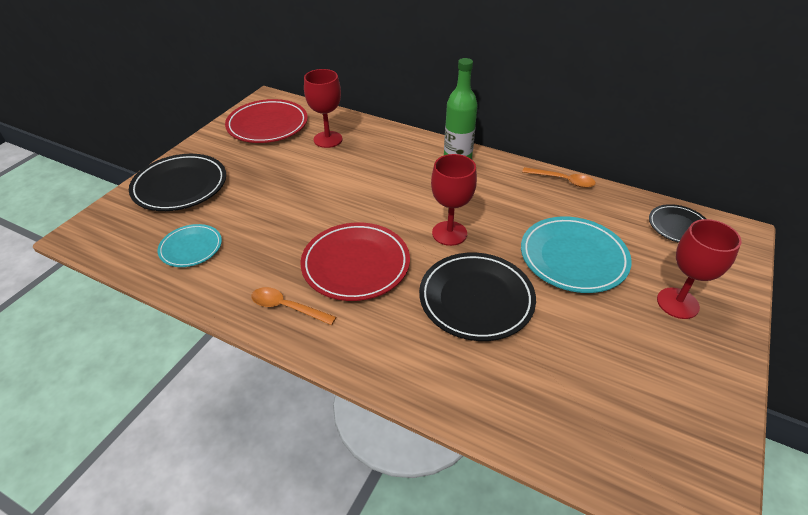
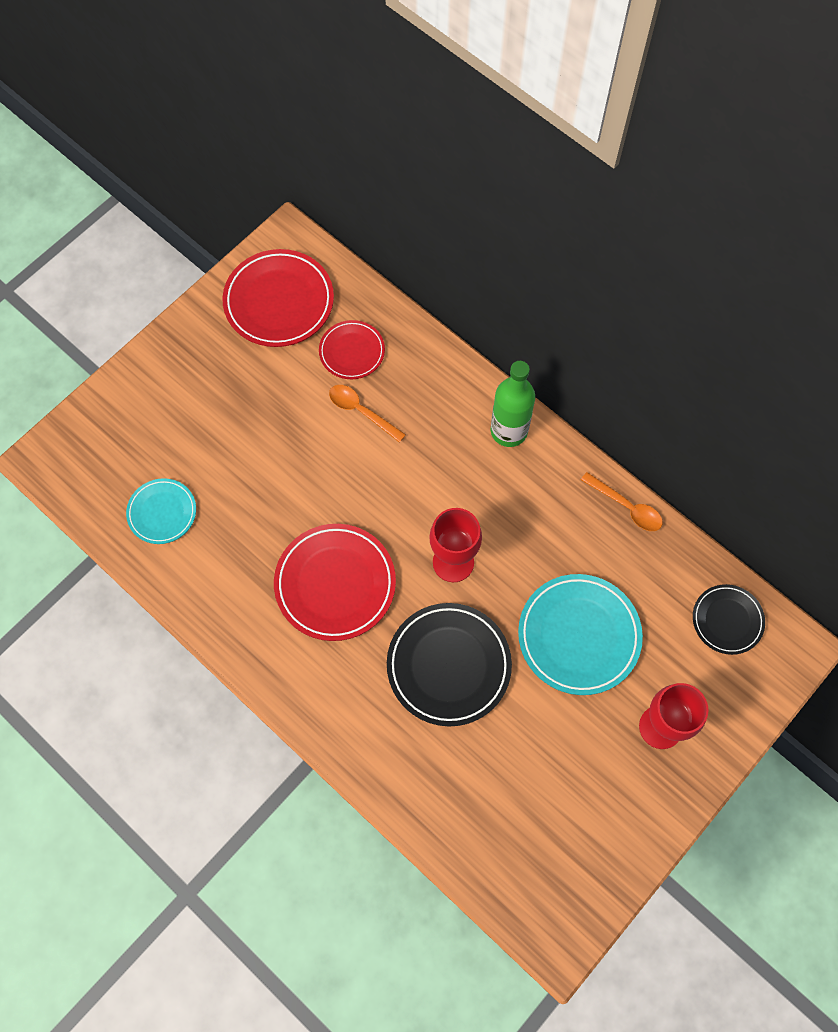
camera: 15 degrees right, 25 degrees up
(180, 186) = (157, 402): black plate -> none
(287, 307) = (252, 625): orange spoon -> orange spoon (361, 411)
(328, 139) = (352, 352): red goblet -> red plate

